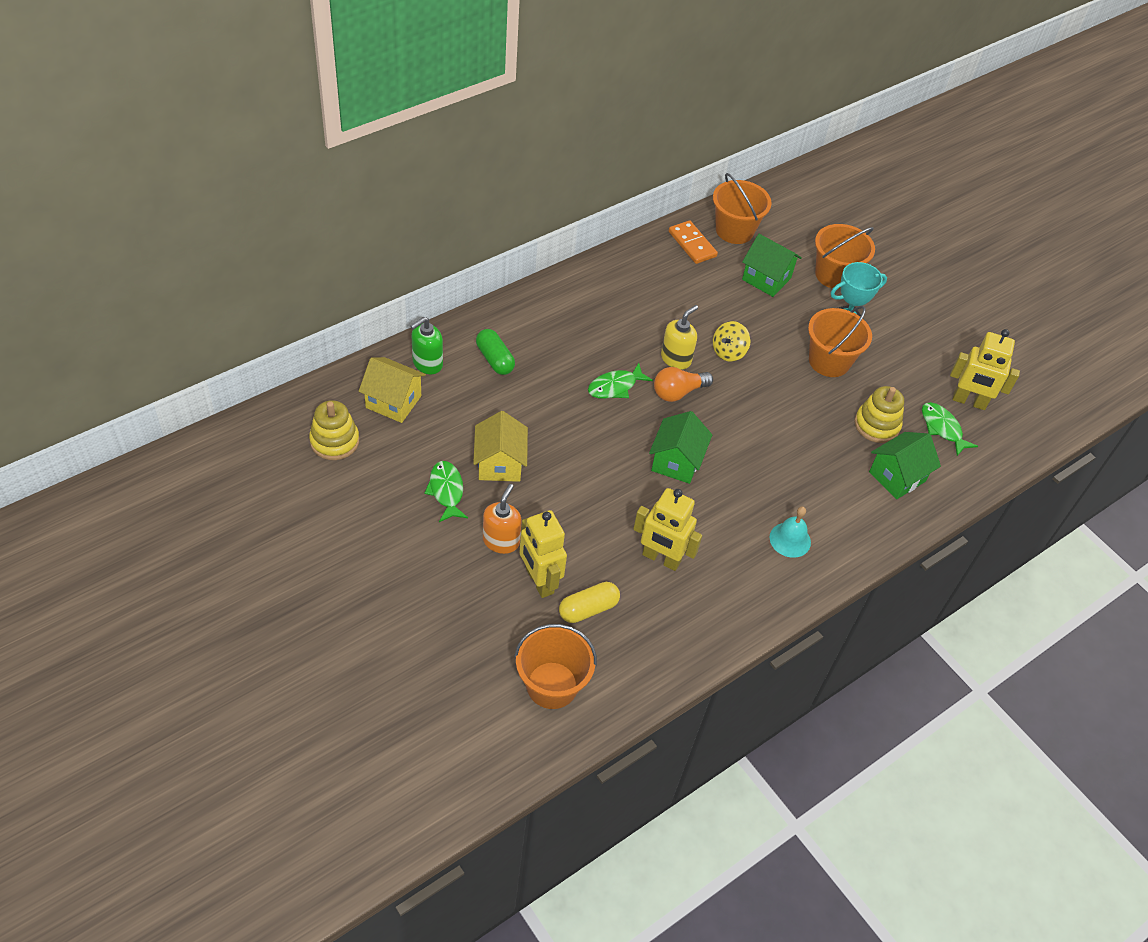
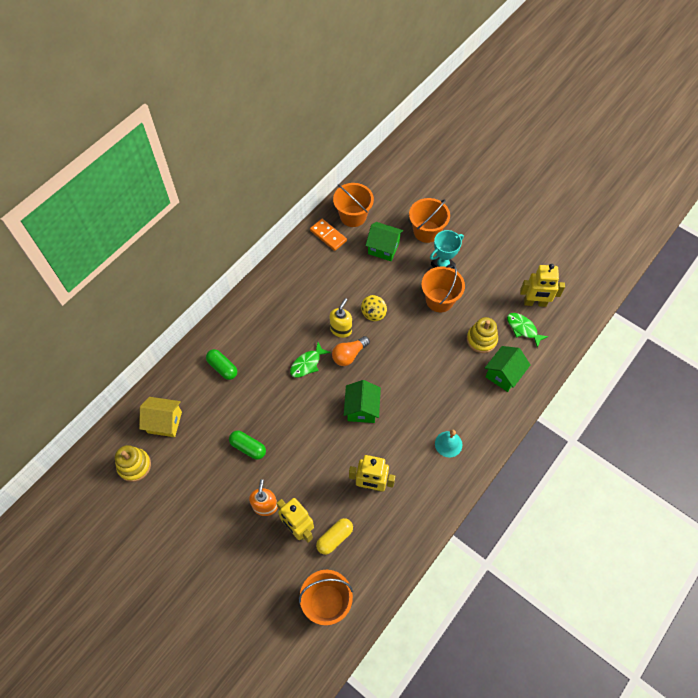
camera: 10 degrees left, 10 degrees up
(427, 363) = (178, 385): green soap dispenser -> none
(446, 491) = (219, 479): green fish -> none
(500, 464) = (248, 447): yellow house -> green capsule

